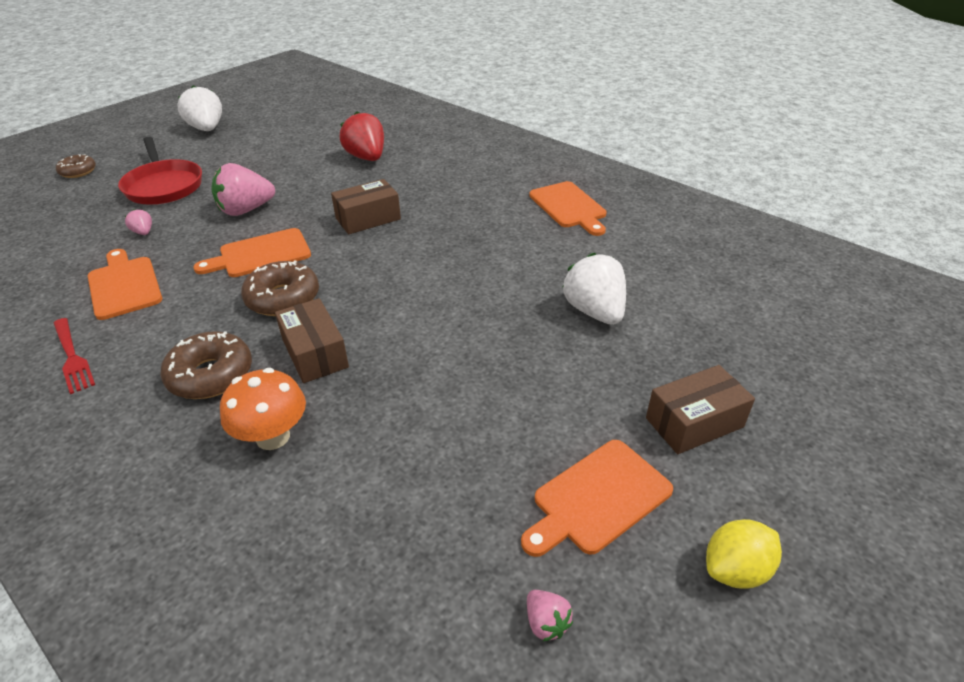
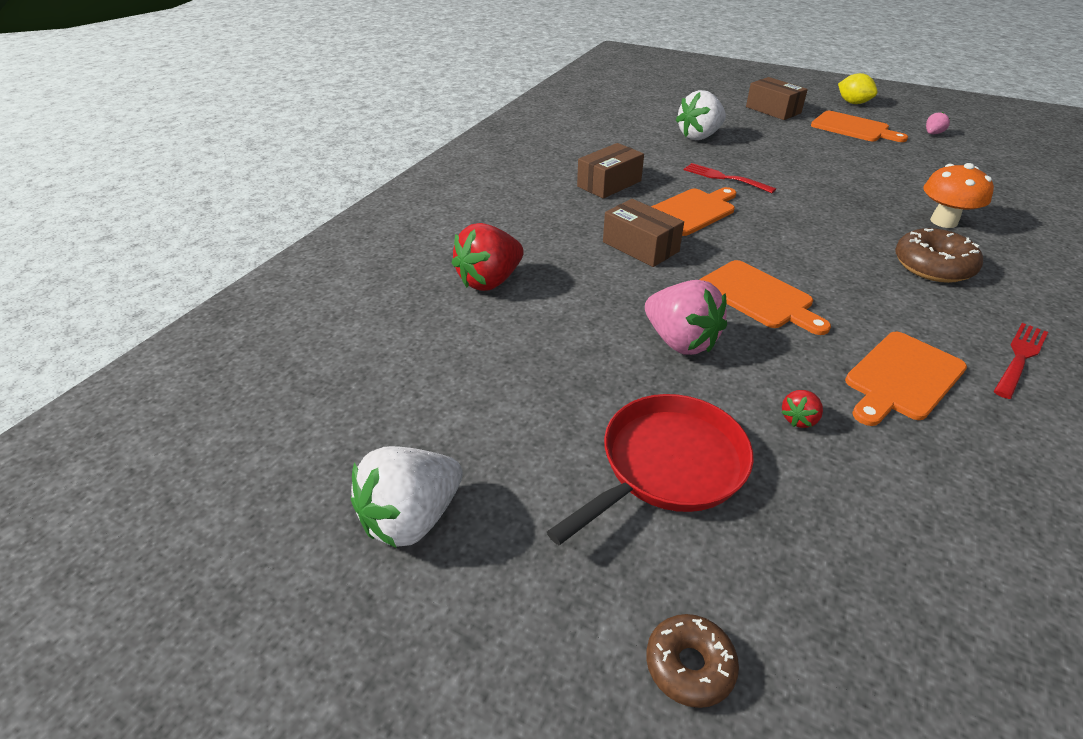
camera: 105 degrees left, 0 degrees up
(143, 232) = (799, 419): pink strawberry -> red strawberry
(283, 298) = (810, 260): brown donut -> none
(315, 353) = (854, 226): brown box -> brown box (609, 184)
(468, 298) = (725, 178): none -> red fork
(569, 207) = (555, 153): orange cutting board -> orange cutting board (692, 211)

